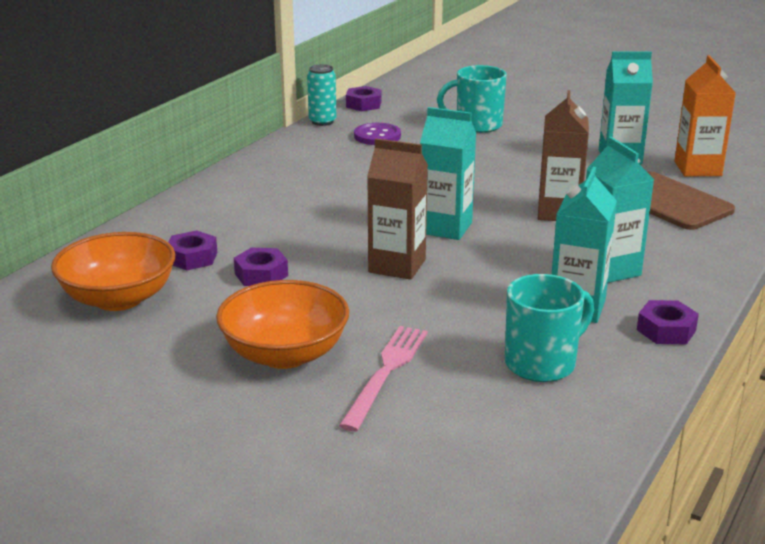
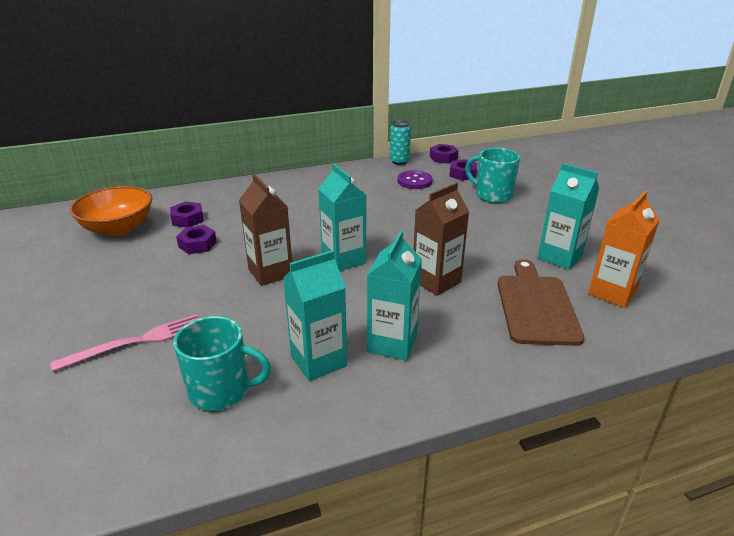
camera: 40 degrees right, 5 degrees up
(285, 354) = (118, 300): orange bowl -> none
(666, 330) = (344, 417): purple nut -> purple nut (463, 174)

